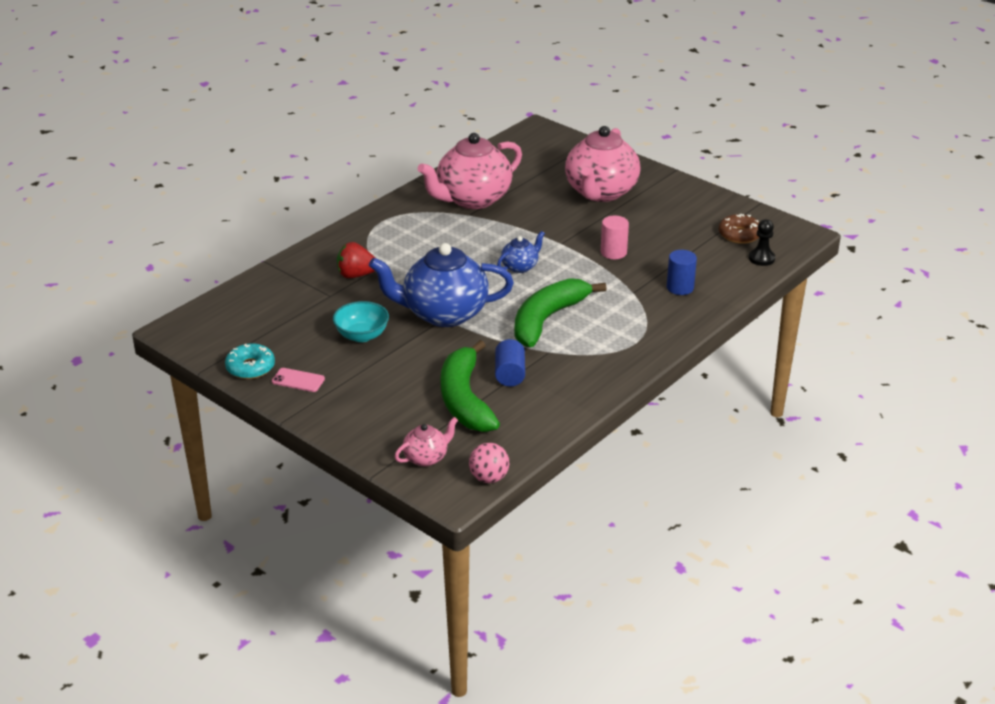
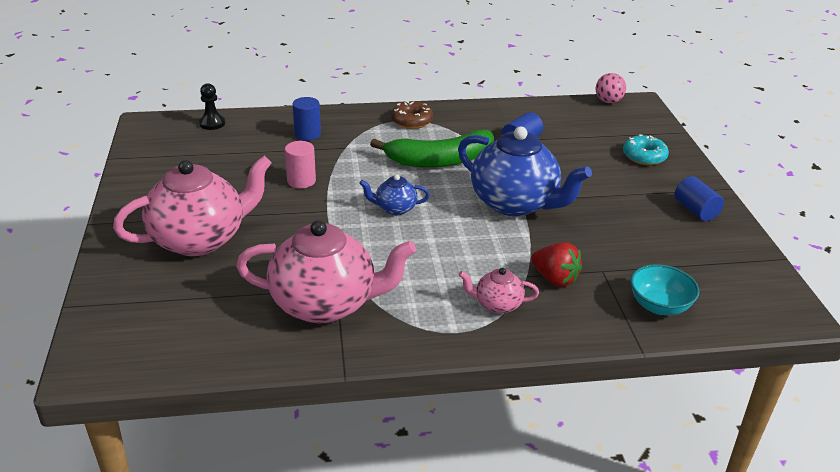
camera: 140 degrees left, 0 degrees up
(250, 367) = (733, 240): turquoise donut -> turquoise donut (644, 156)
(298, 380) = (695, 210): pink phone -> blue cylinder
(362, 335) = (607, 219): turquoise bowl -> turquoise bowl (659, 306)
(426, 457) = (638, 125): pink teapot -> pink teapot (497, 304)
(465, 400) = (573, 142): green banana -> none
(739, 235) = (185, 145): brown donut -> brown donut (412, 121)

